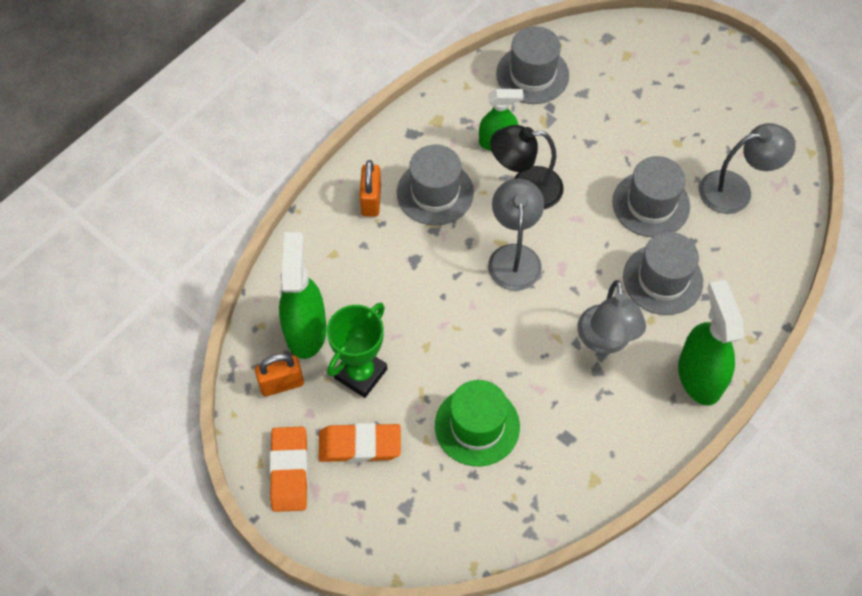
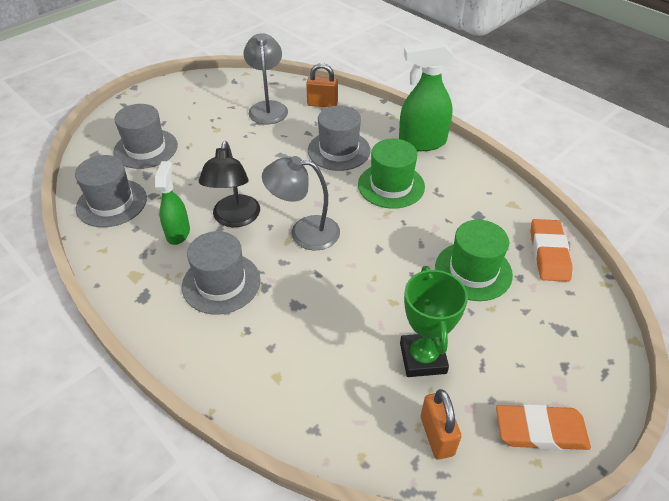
camera: 85 degrees left, 15 degrees down
(306, 330) = (370, 408): green spray bottle -> none
(359, 445) = (502, 363): orange eraser -> orange eraser (548, 253)
(360, 373) = (422, 358): green trophy -> green trophy turned 45 degrees clockwise
(371, 200) = (216, 337): orange padlock -> orange padlock (322, 104)
(605, 341) = (391, 185): grey lamp -> green hat
(651, 204) = (269, 149): grey hat -> grey hat (146, 148)

